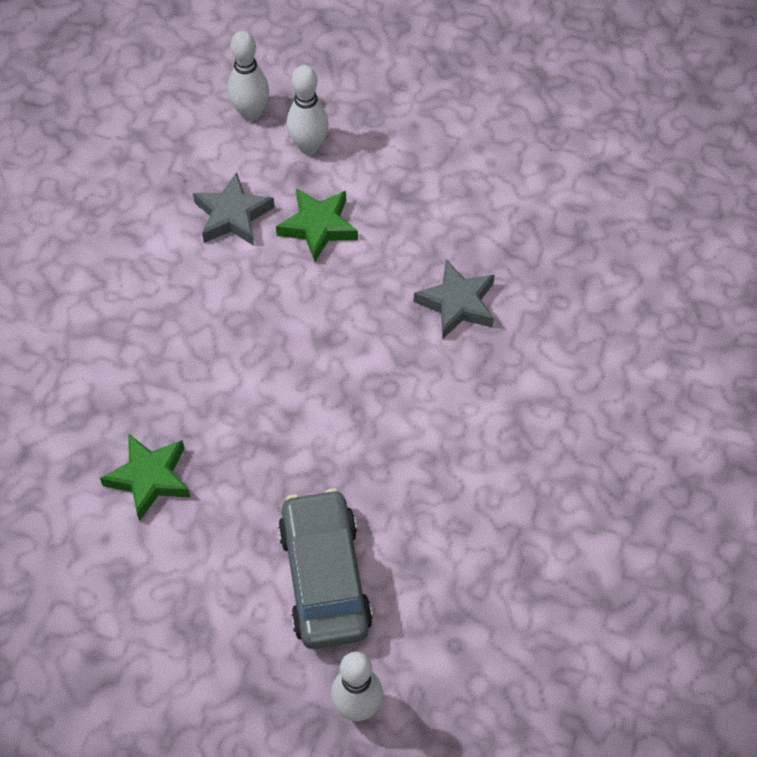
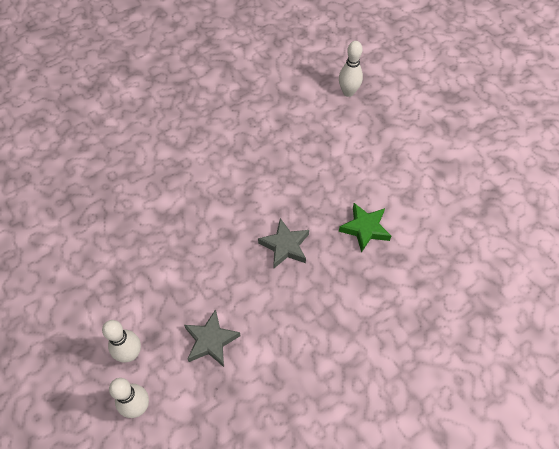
camera: 140 degrees left, 0 degrees up
(318, 227) = (175, 298): green star -> none
(324, 578) = (322, 139): grey car -> none
(457, 304) = (155, 207): grey star -> grey star (285, 246)

